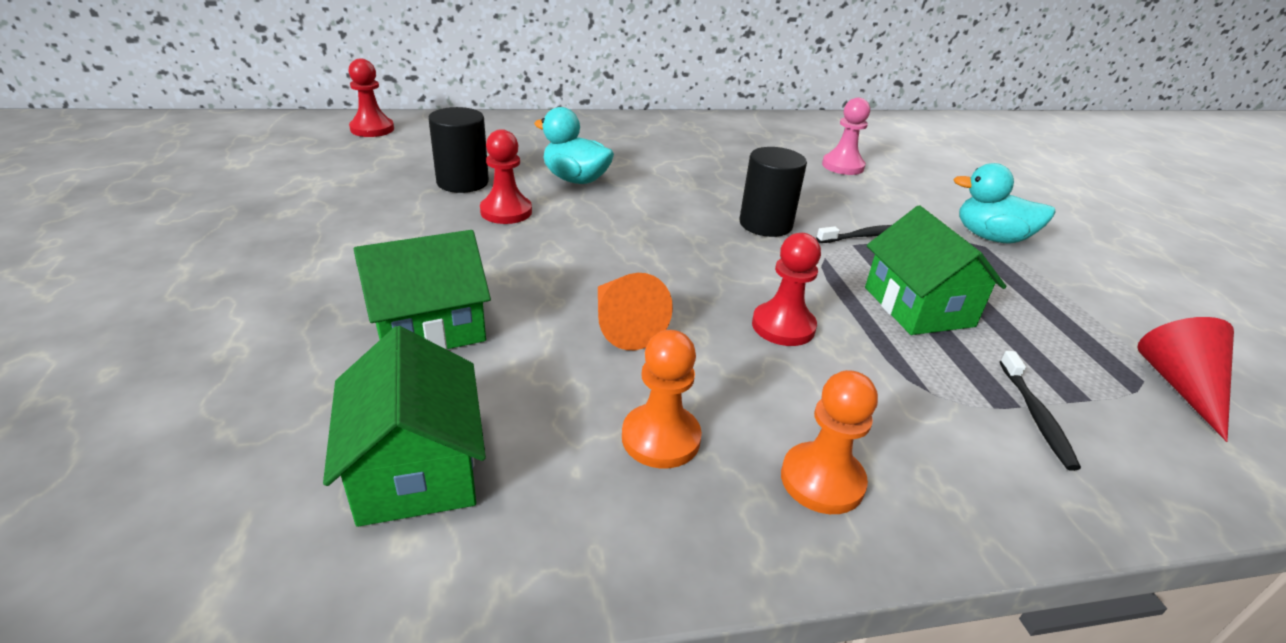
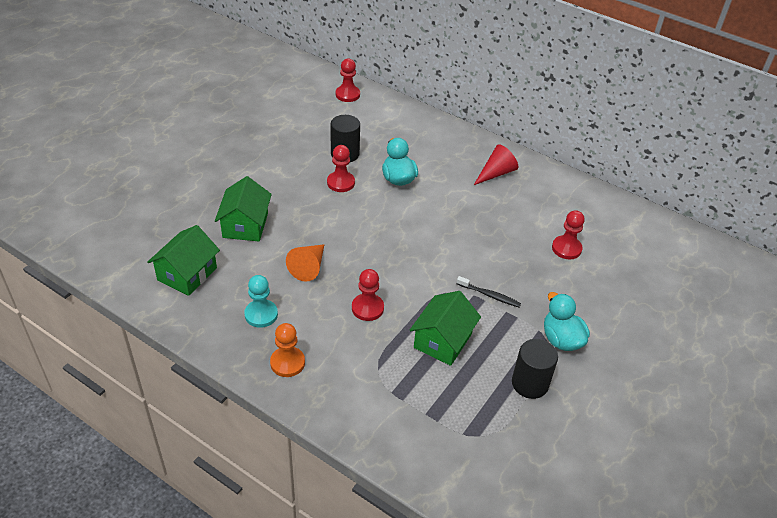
camera: 45 degrees right, 10 degrees up
(428, 327) = (245, 225): green house -> green house turned 75 degrees clockwise
(660, 438) = (261, 314): orange pawn -> turquoise pawn
(765, 224) = (449, 258): black cylinder -> black cylinder (530, 383)
(842, 166) = (566, 248): pink pawn -> red pawn
(1036, 416) = (400, 407): black toothbrush -> none
(1180, 386) = (490, 449): red cone -> red cone (496, 173)

